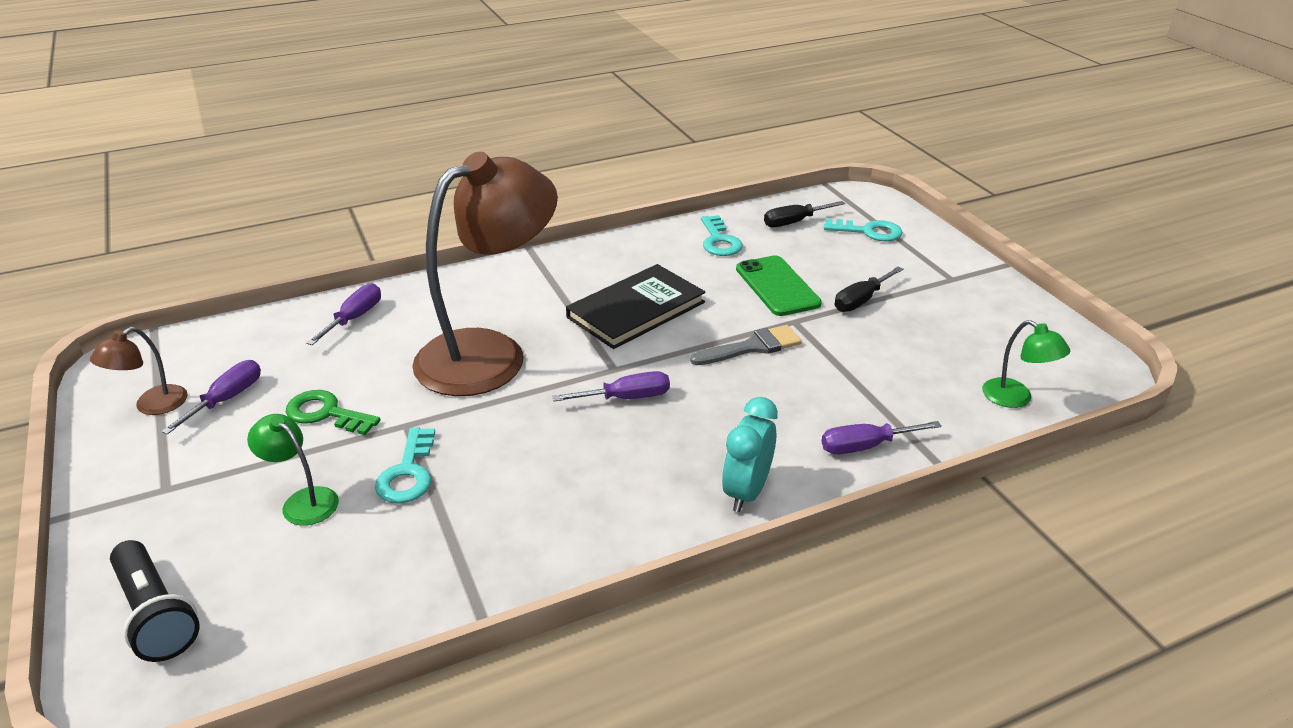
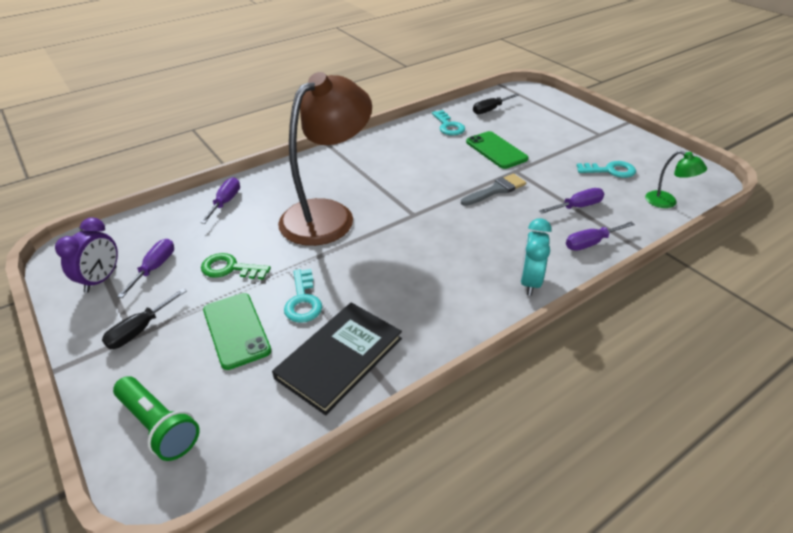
camera: 10 degrees left, 5 degrees up
(152, 406) = (101, 280): brown lamp -> purple clock
(156, 614) = (159, 426): black flashlight -> green flashlight
(303, 501) = (236, 330): green lamp -> green phone
(626, 398) = (429, 232): purple screwdriver -> purple screwdriver (577, 207)
(636, 310) = (413, 175): black book -> black book (339, 358)
(861, 300) = (551, 153): black screwdriver -> black screwdriver (140, 330)
(869, 231) = (538, 111): turquoise key -> turquoise key (610, 170)

